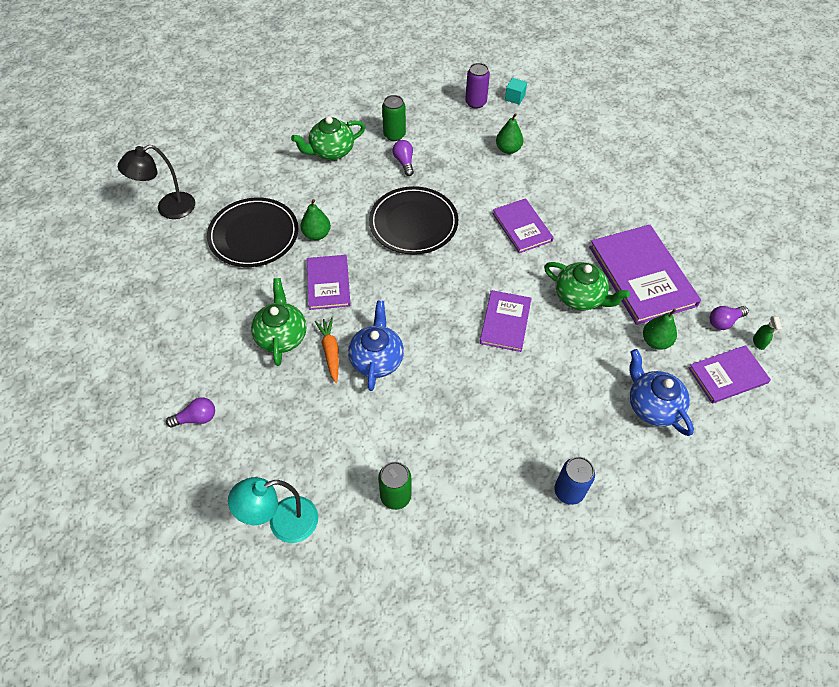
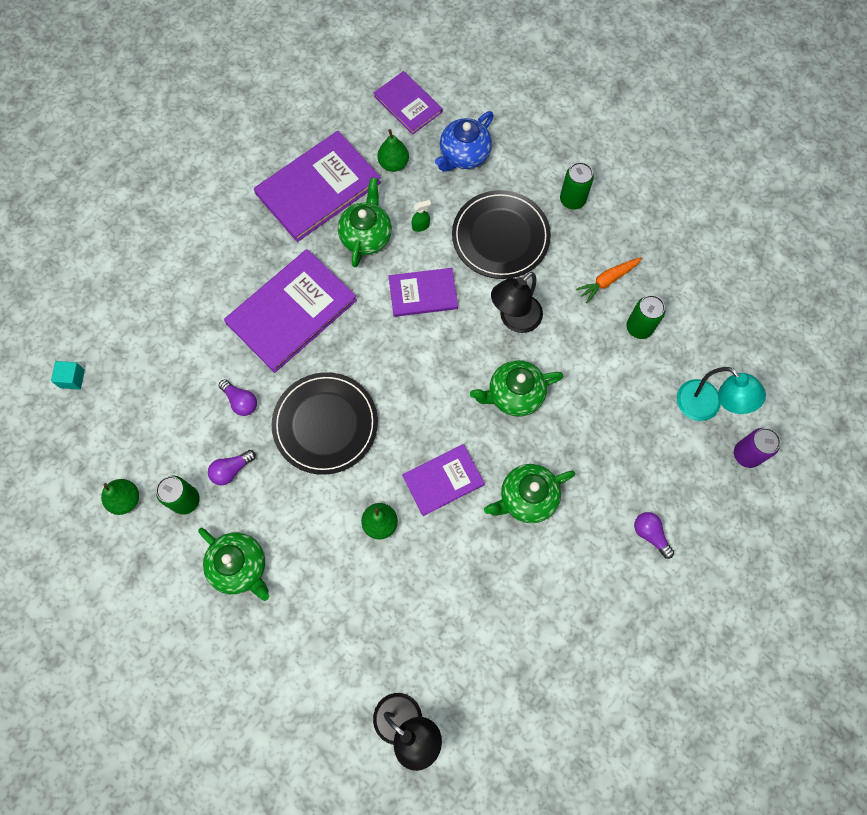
camera: 110 degrees left, 15 degrees up
(253, 235) = (407, 596): black plate -> black plate (500, 237)
(330, 351) = (524, 442): orange carrot -> orange carrot (607, 280)
(377, 359) = (514, 394): blue teapot -> green teapot
(450, 385) = (514, 320): none -> black lamp
(475, 102) = (95, 422): purple can -> purple can (746, 454)
(508, 149) = (172, 360): green pear -> green pear (125, 499)
(522, 227) = (291, 312): purple book -> purple book, size x1.70
(569, 491) = (572, 200): blue can -> green can
(724, 322) = (348, 114): purple light bulb -> purple light bulb (241, 401)
(759, 342) = (362, 85): green spray bottle -> green spray bottle (421, 226)

